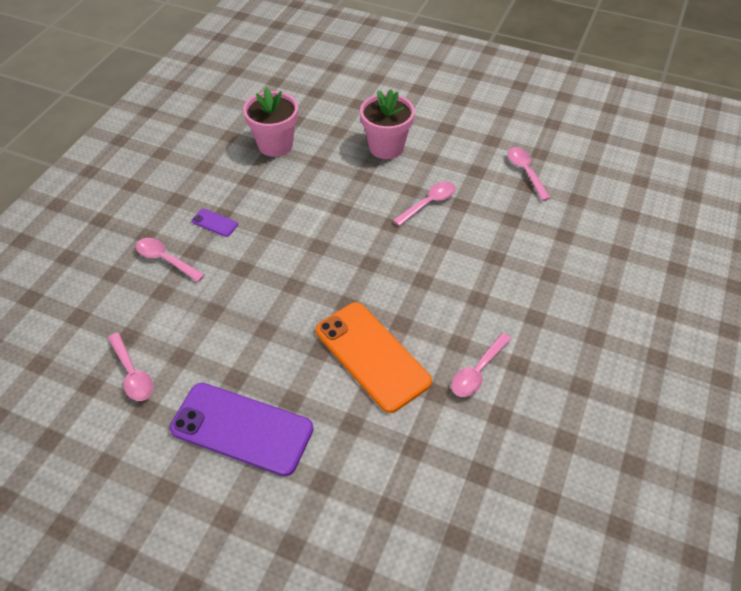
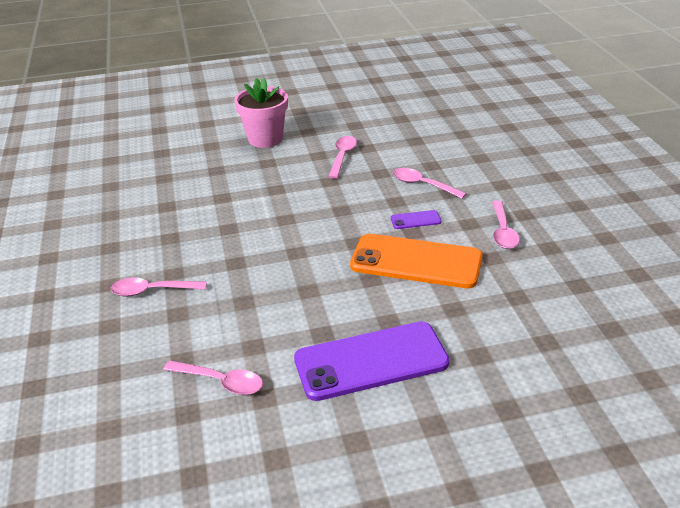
camera: 35 degrees left, 15 degrees down
(215, 223) = (170, 246): purple phone -> purple phone (415, 220)
(275, 145) = (164, 174): pink flower pot -> none
(525, 172) = (391, 112): pink spoon -> pink spoon (423, 185)

